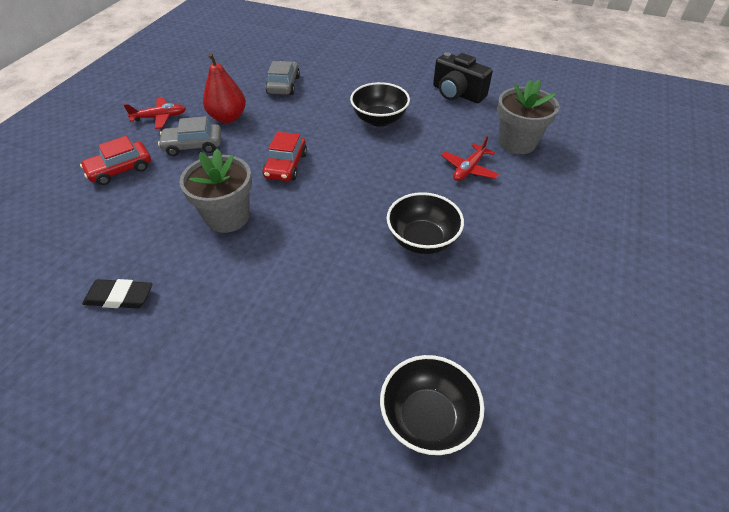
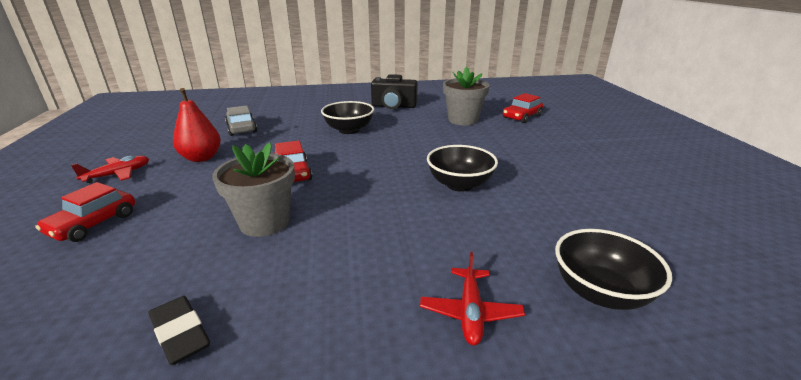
camera: 30 degrees left, 20 degrees down
(119, 297) = (180, 333): black eraser -> black eraser turned 75 degrees clockwise
(193, 146) = (177, 184): grey car -> none
(469, 169) = (447, 139): red plane -> red plane (470, 312)
(598, 160) = (522, 117): none -> red car

